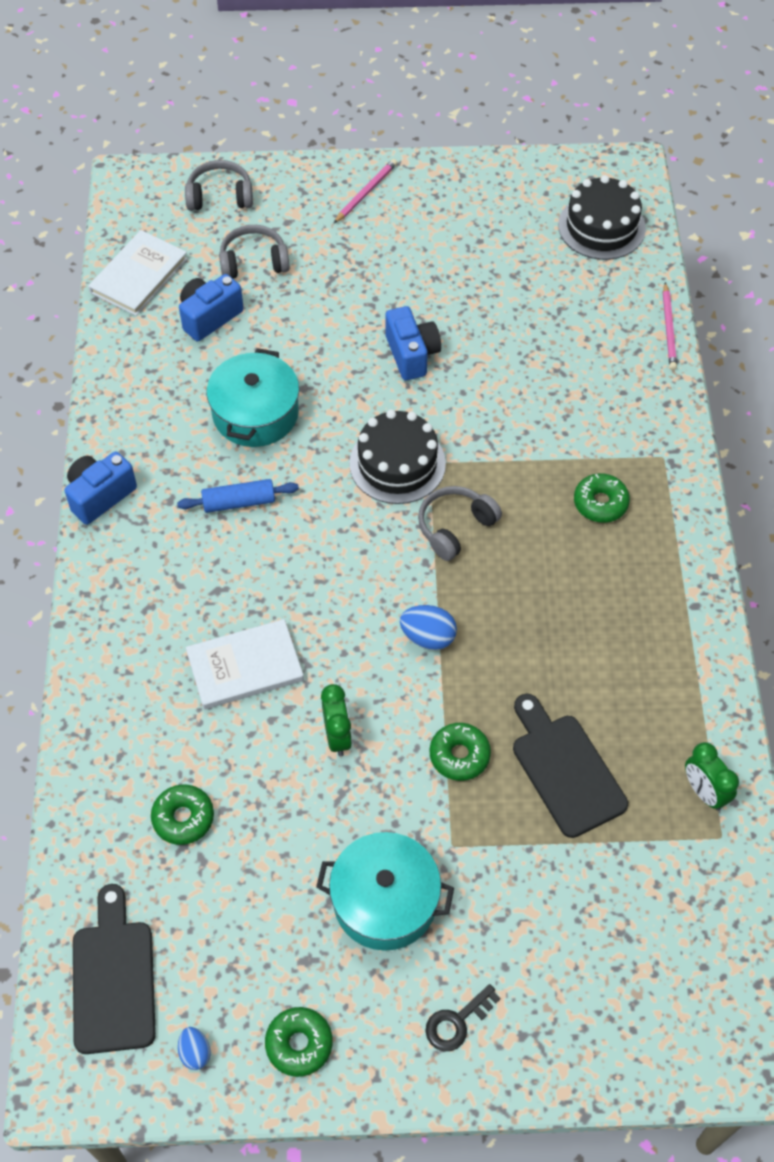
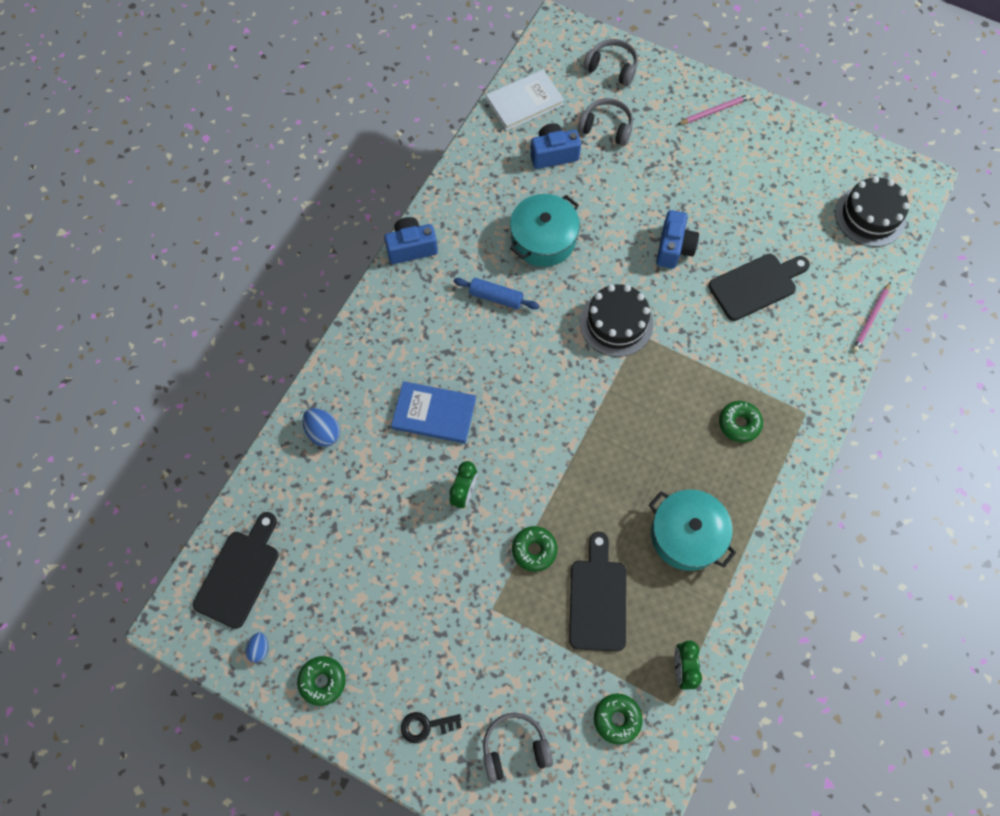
camera: 30 degrees right, 10 degrees up
(183, 818) = (338, 494): green donut -> green donut (617, 719)
(245, 666) = (434, 413): white book -> blue book
(385, 900) = (429, 620): turquoise pot -> turquoise pot (686, 535)
(428, 637) = (563, 457): blue egg -> blue egg (323, 432)
(455, 527) = (628, 389): grey headphones -> grey headphones (515, 748)
(527, 351) = (756, 285): none -> black cutting board

